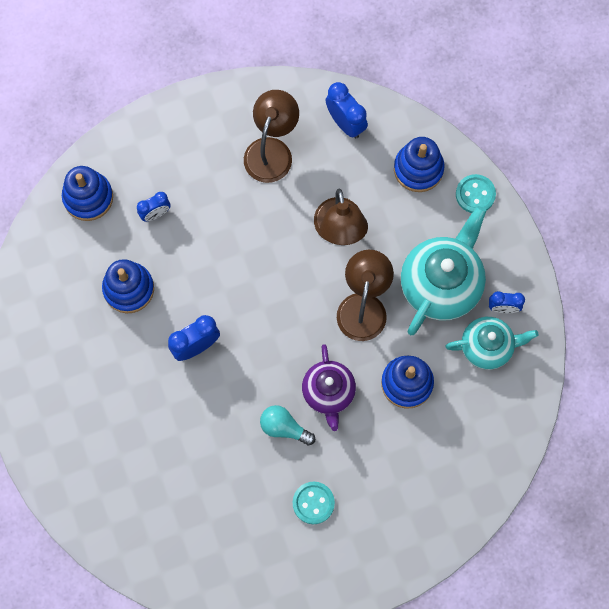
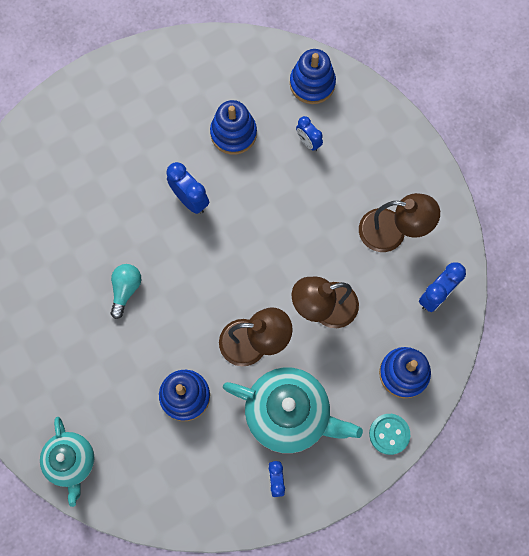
camera: 80 degrees right, 0 degrees up
(313, 503) = (59, 328): turquoise button -> none
(328, 393) = (164, 324): purple teapot -> none
(487, 347) = (233, 469): turquoise teapot -> turquoise teapot (71, 461)

